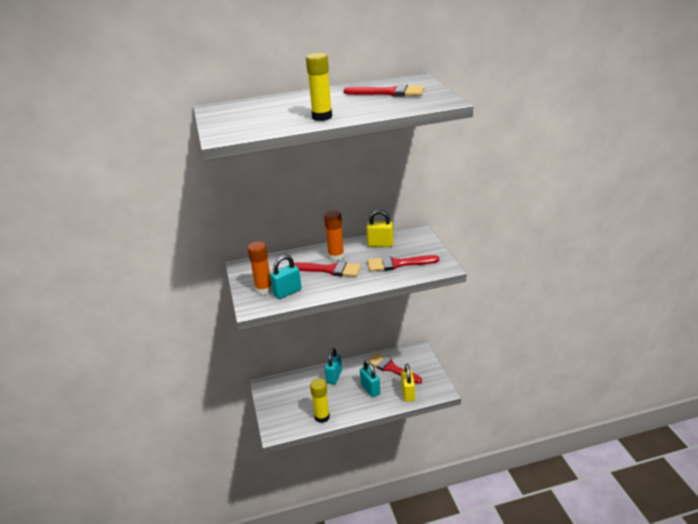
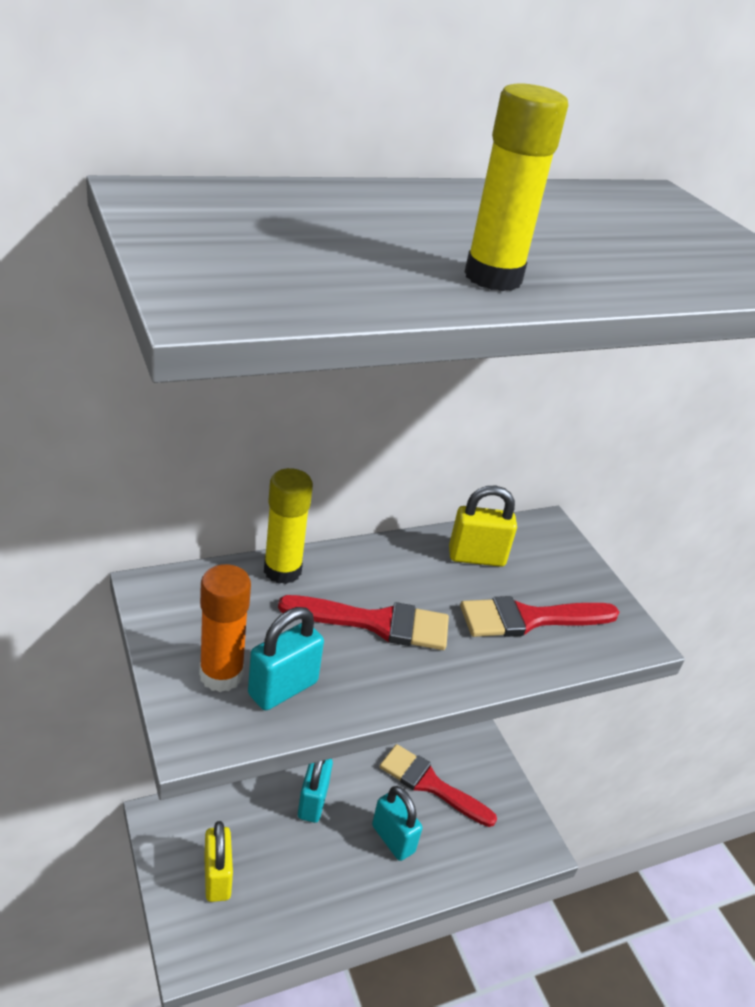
camera: 15 degrees left, 5 degrees up
(322, 417) = (295, 913): yellow glue stick -> yellow glue stick (282, 570)
(336, 256) = (383, 583): orange glue stick -> none
(389, 93) = (625, 226): red brush -> none
(408, 393) = (472, 853): yellow padlock -> yellow padlock (217, 877)

